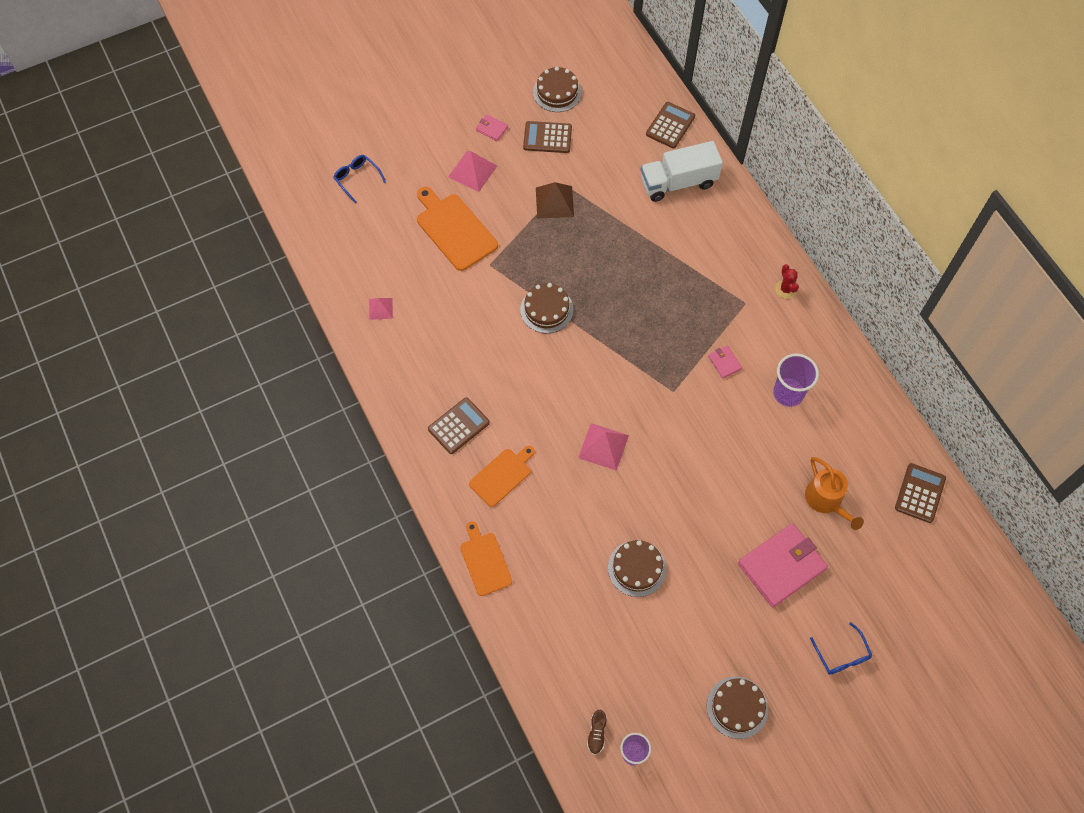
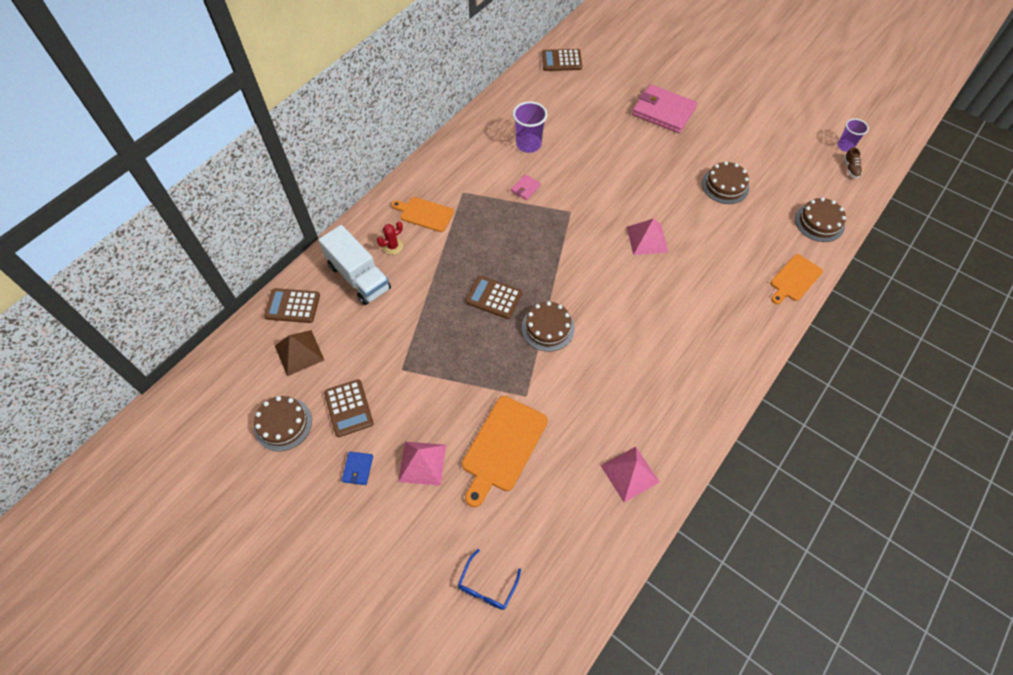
camera: 115 degrees left, 5 degrees down
(380, 308) = (629, 473): pink pyramid -> pink pyramid, size x1.63
(458, 426) = (700, 348): brown calculator -> brown calculator (493, 298)
(492, 129) = (358, 469): pink wallet -> blue wallet
(502, 475) = (720, 297): orange cutting board -> orange cutting board (425, 214)
(554, 202) = (426, 369): brown pyramid -> brown pyramid (299, 352)
(596, 733) = (850, 168): brown shoe -> brown shoe turned 105 degrees clockwise
(737, 707) = (772, 106): brown cake -> brown cake (819, 222)
(785, 289) = (436, 171): red cactus -> red cactus (393, 246)
(826, 500) = (599, 103): orange watering can -> none
(842, 655) = (698, 69): blue glasses -> none

